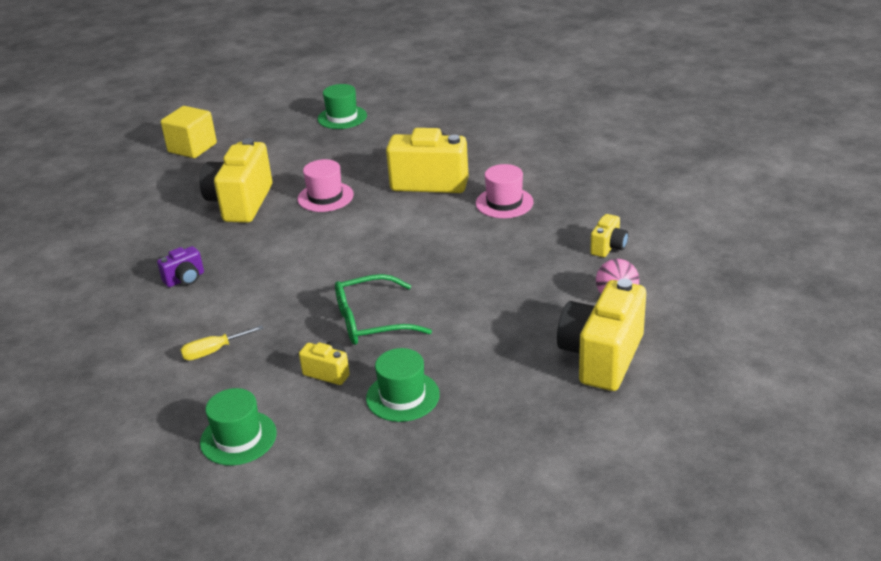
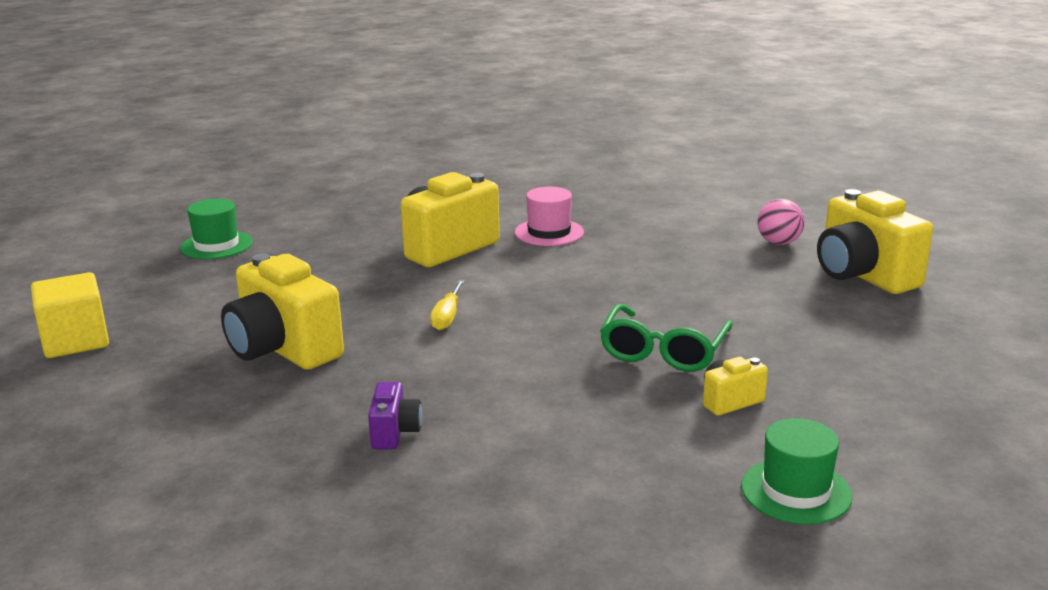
camera: 55 degrees left, 10 degrees down
(213, 351) = (591, 458): yellow screwdriver -> yellow screwdriver (447, 317)
(325, 197) = (370, 302): pink hat -> none
(402, 396) = (822, 376): green hat -> none
(608, 247) = (696, 221): yellow camera -> none

